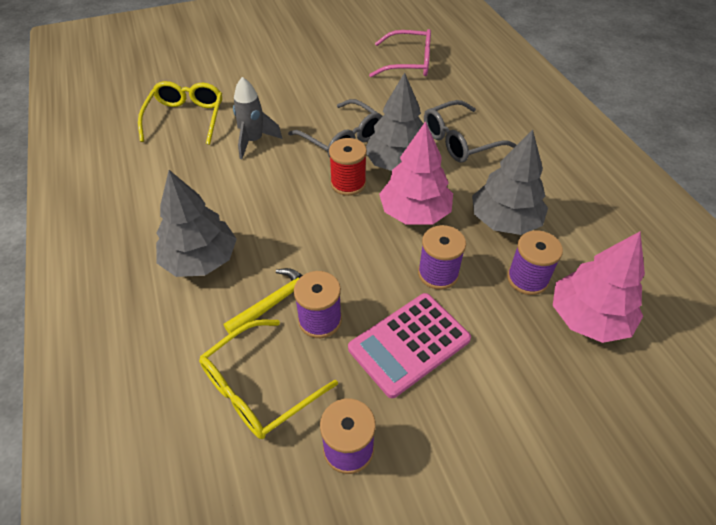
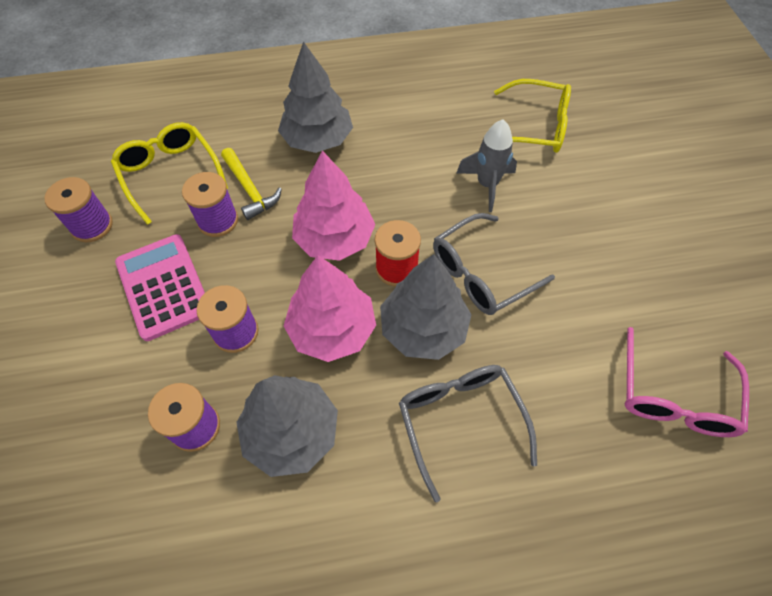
camera: 100 degrees right, 10 degrees up
(588, 318) = (118, 477): pink tree -> pink tree (334, 238)

